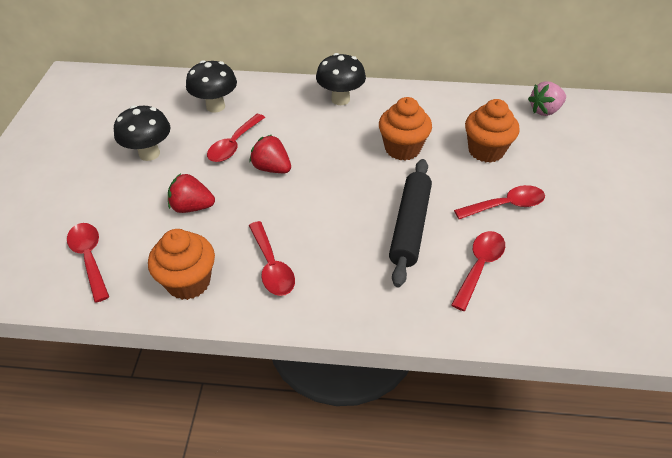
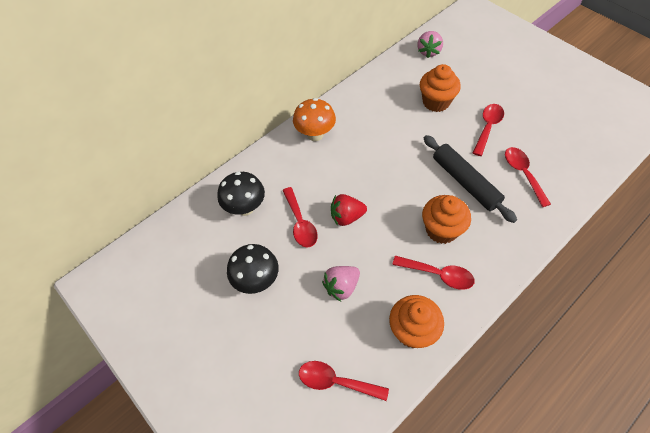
camera: 45 degrees left, 10 degrees up
(192, 207) = (341, 287): red strawberry -> pink strawberry
(340, 99) = (315, 135): black mushroom -> orange mushroom
(402, 148) = (395, 138): orange cupcake -> orange cupcake (441, 230)

